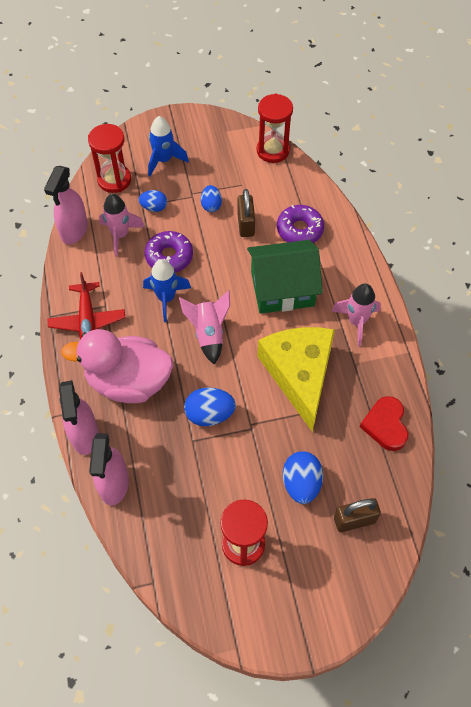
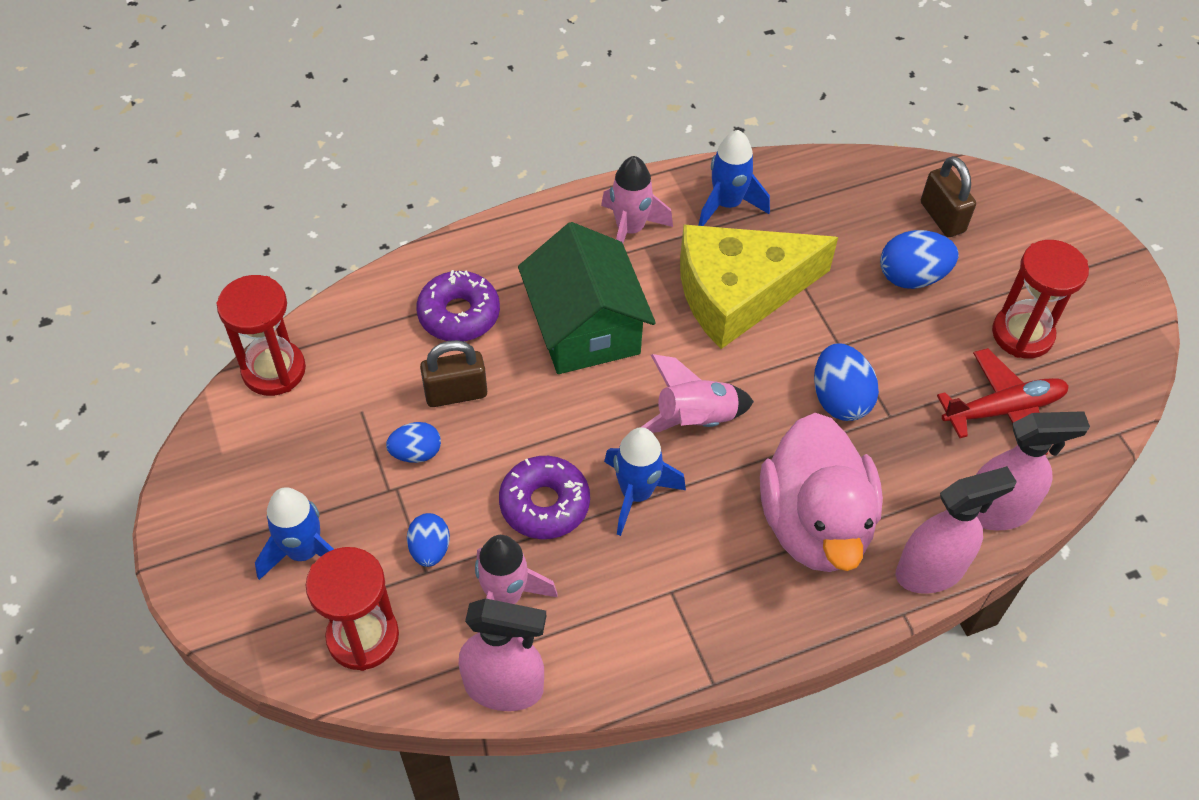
camera: 100 degrees left, 5 degrees down
(87, 321) = (710, 614): red plane -> red plane (1003, 410)
(375, 381) = (727, 205): none -> blue rocket
(385, 425) = (794, 190): red heart -> none

